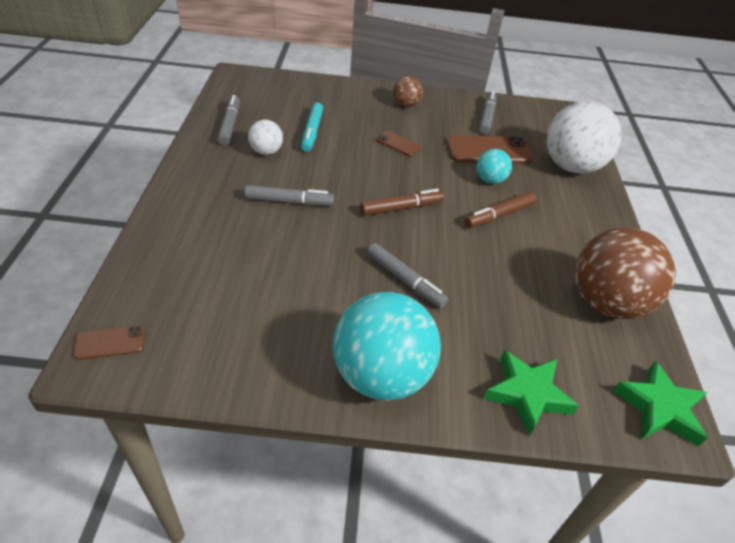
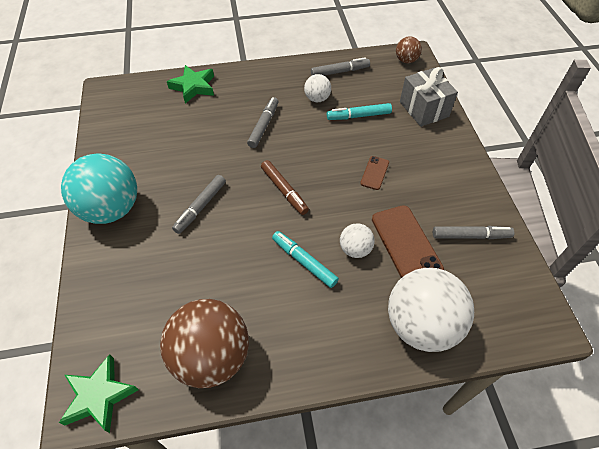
camera: 80 degrees right, 10 degrees up
(110, 343) = (120, 90): brown phone -> none
(289, 201) = (263, 126): grey marker -> grey marker turned 150 degrees counterclockwise
(324, 93) = (424, 109): none -> grey gift
(406, 105) = (445, 167): brown ball -> brown ball (406, 60)
(490, 180) = (355, 249): turquoise ball -> white ball
(499, 215) = (304, 262): brown marker -> turquoise marker
(527, 394) = (104, 296): green star -> green star (193, 87)

